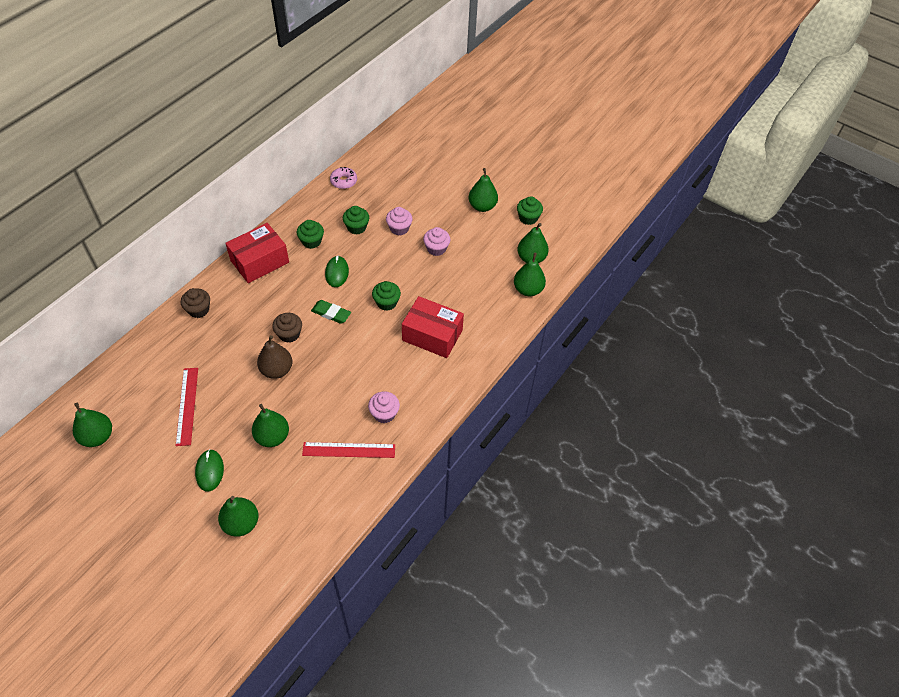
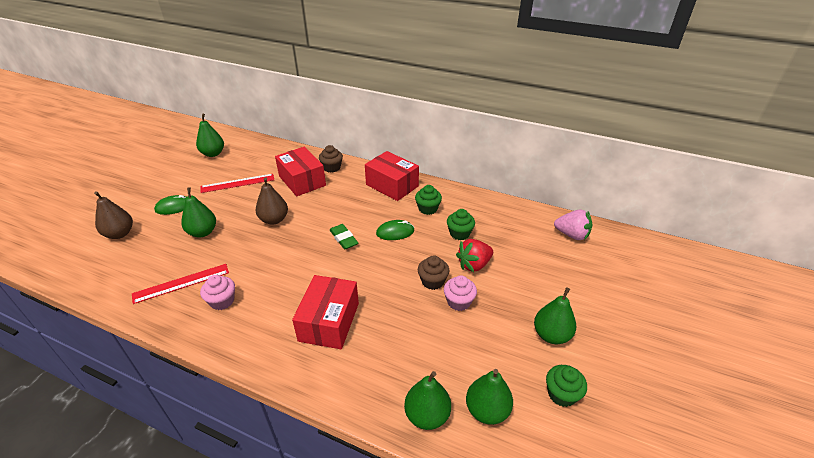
camera: 80 degrees right, 15 degrees down
(213, 340) = (302, 181): none -> red box
(241, 523) = (119, 234): green pear -> brown pear
(289, 334) = (314, 218): brown cupcake -> brown cupcake (432, 281)
(331, 313) = (344, 239): green eraser -> green eraser turned 45 degrees counterclockwise
(343, 181) = (516, 213): pink donut -> none
(349, 450) = (181, 283): red ruler -> red ruler turned 75 degrees clockwise
(386, 157) = (571, 235): none -> pink strawberry
(386, 302) = (367, 275): green cupcake -> none
(399, 228) = (474, 265): pink cupcake -> red strawberry

